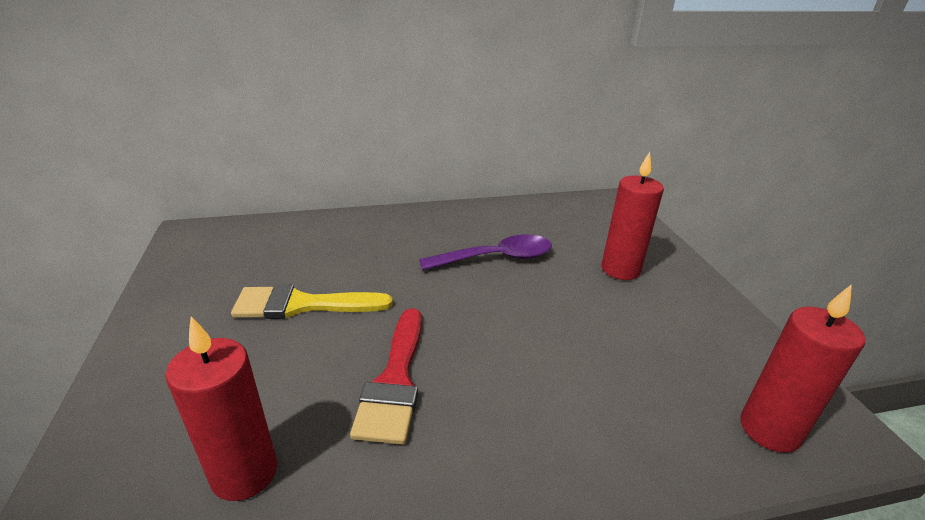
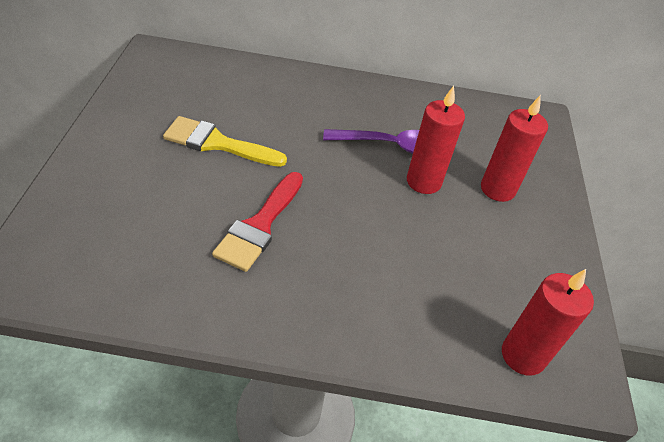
camera: 15 degrees right, 15 degrees up
(244, 473) = (139, 254): red candle -> red candle (423, 182)

